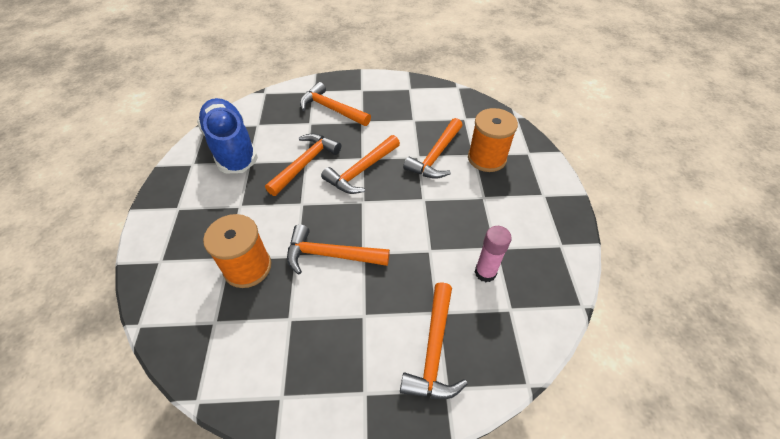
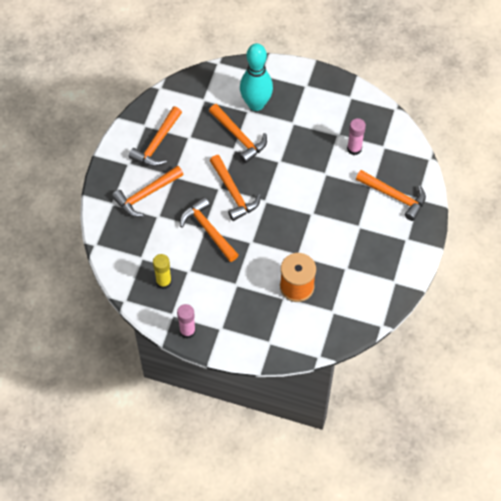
camera: 70 degrees left, 10 degrees up
(171, 181) = (187, 331): none -> pink glue stick
(231, 147) = (164, 282): blue shoe -> yellow glue stick
(330, 255) = (306, 234): orange hammer -> orange hammer (157, 143)
(487, 158) = (256, 104): orange spool -> turquoise bowling pin

